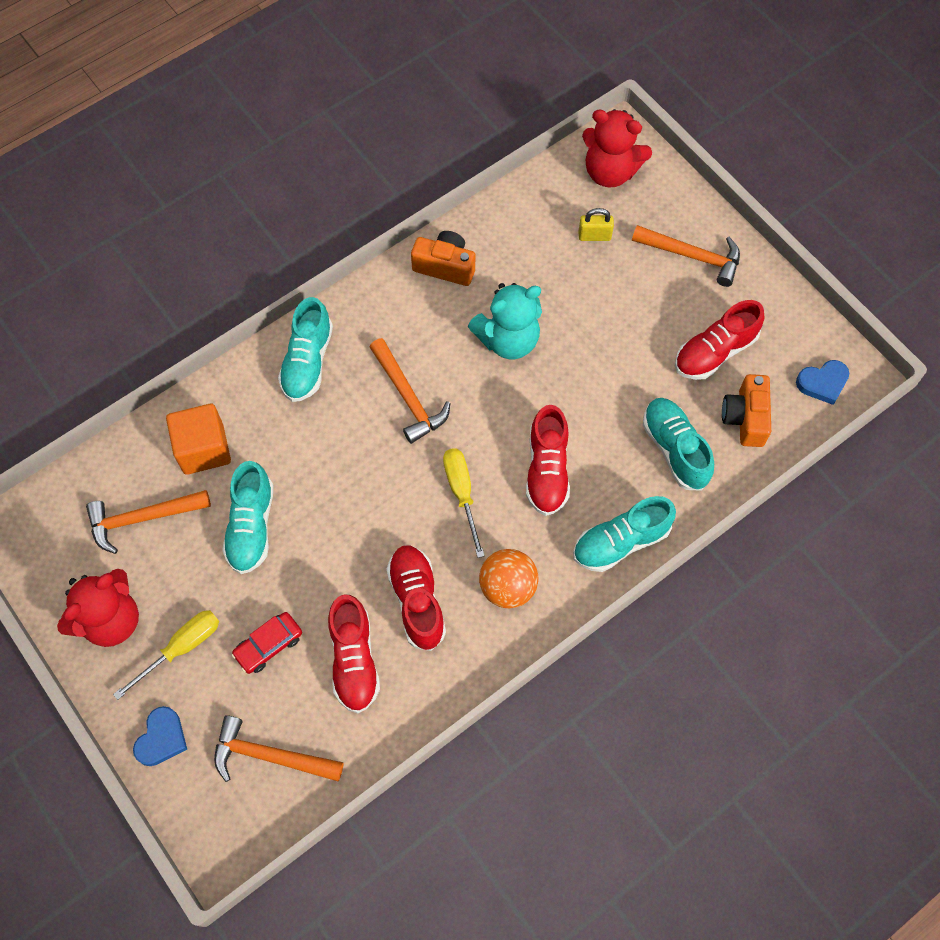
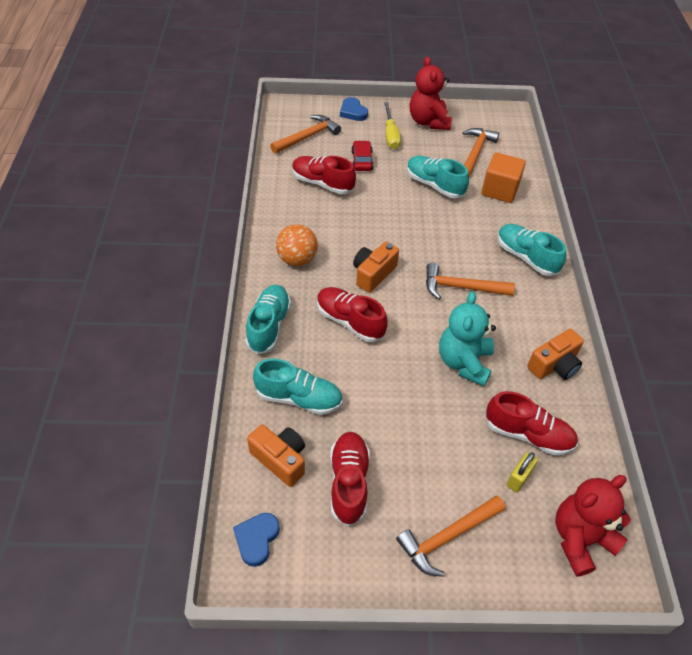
camera: 125 degrees right, 15 degrees down
(417, 601) = (328, 221): red shoe -> red shoe (528, 434)
(462, 493) = (373, 274): yellow screwdriver -> orange camera

